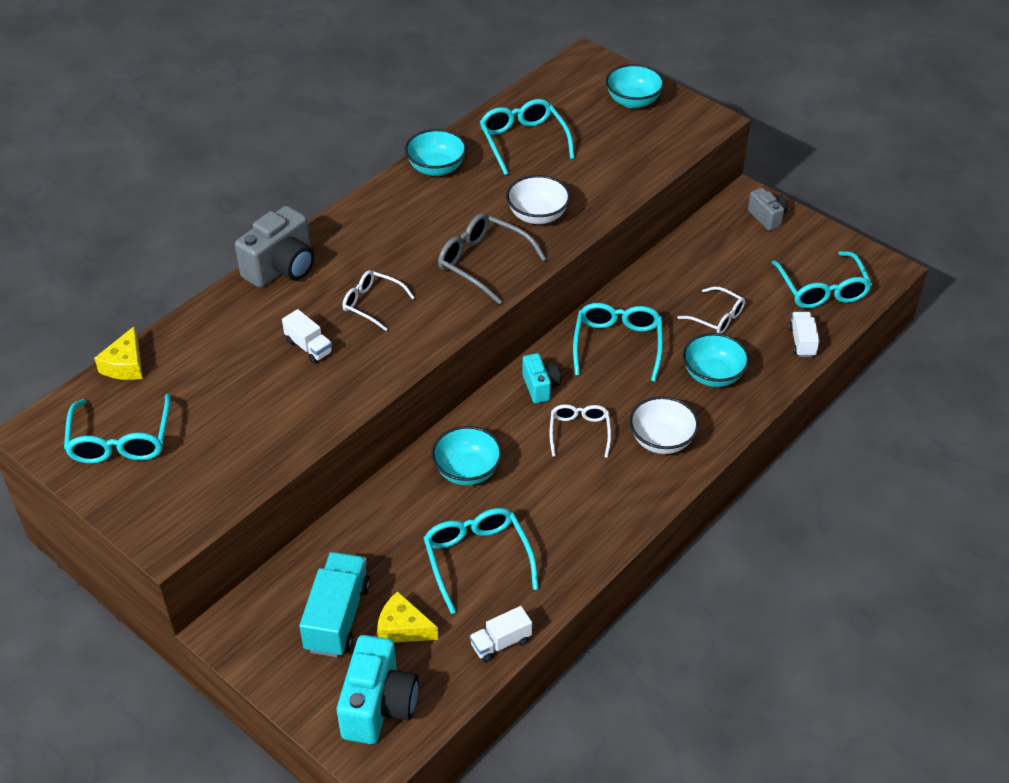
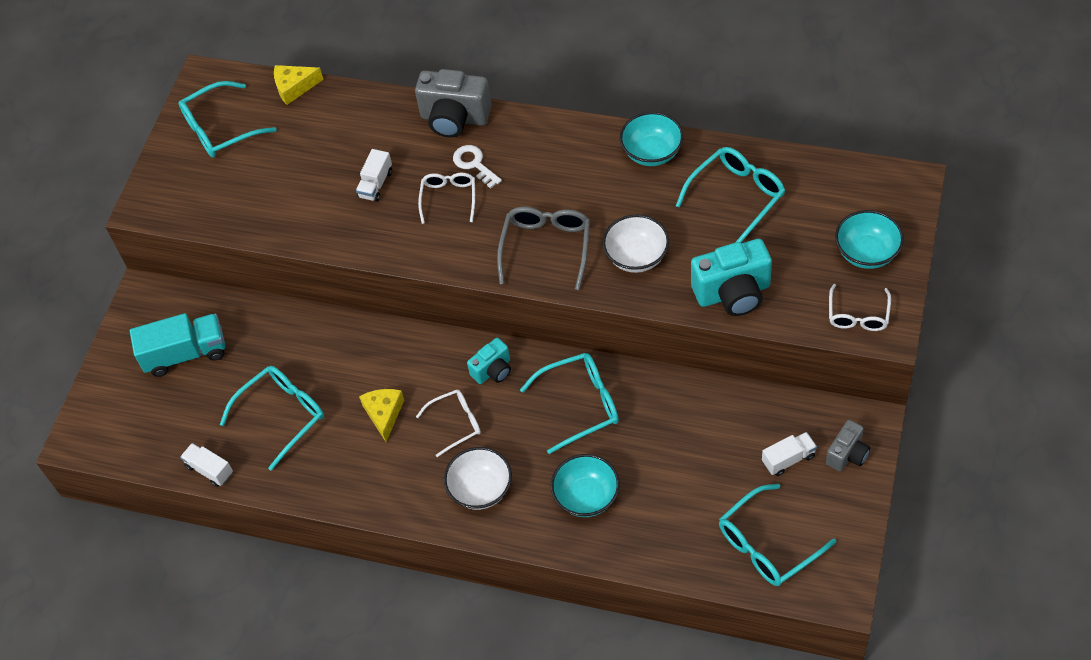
camera: 70 degrees right, 10 degrees up
(348, 274) = (474, 164): none -> white key
(378, 706) = (120, 420): turquoise camera -> turquoise camera (733, 293)
(403, 628) = (194, 400): yellow cheese -> yellow cheese (384, 414)
(467, 471) = (369, 364): turquoise bowl -> none
(717, 317) = (667, 469): white glasses -> white glasses (858, 315)
(802, 342) = (678, 554): white truck -> white truck (788, 459)

